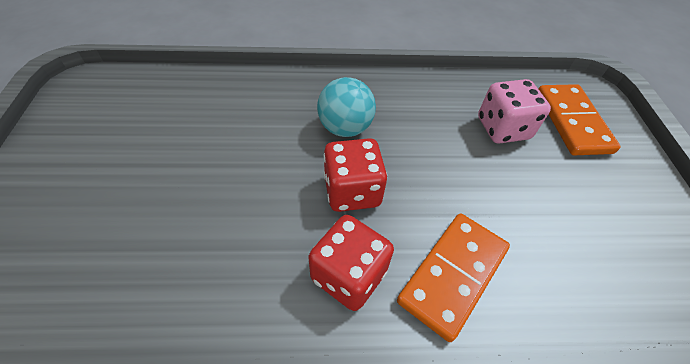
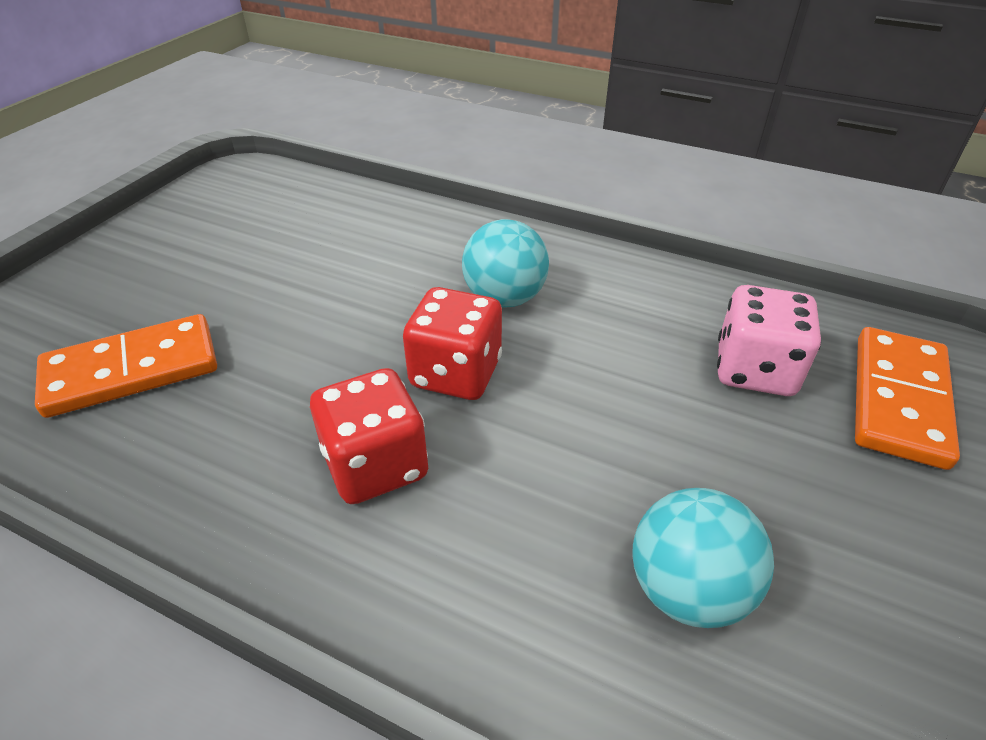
camera: 30 degrees right, 10 degrees down
(453, 275) = (519, 524): orange domino -> orange domino (132, 370)
(553, 272) = (687, 589): none -> turquoise ball

